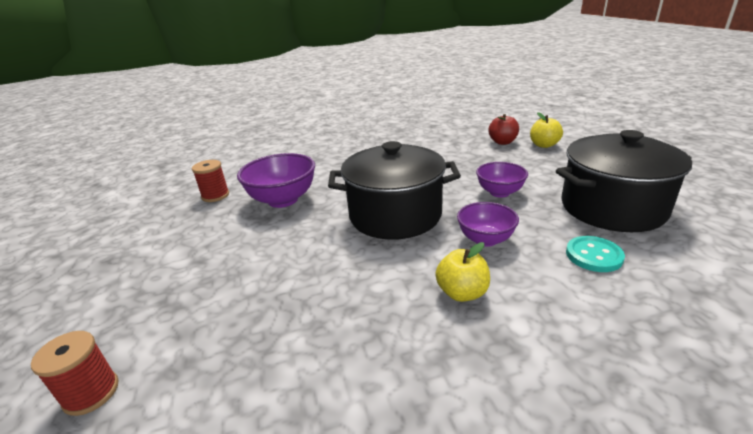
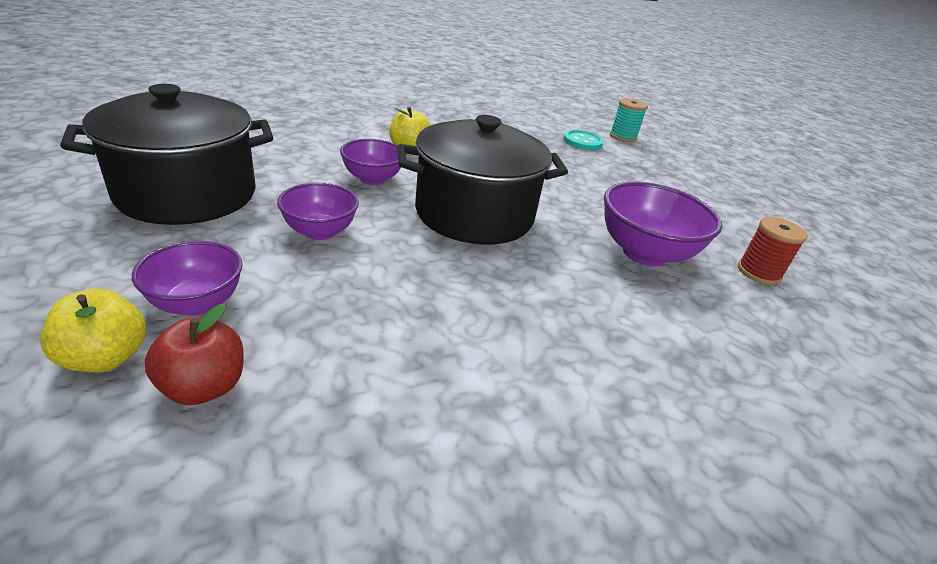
camera: 165 degrees right, 5 degrees up
(91, 393) = (623, 137): red spool -> turquoise spool
(531, 159) = (197, 303): none -> purple bowl
(593, 255) = (275, 157): turquoise button -> turquoise button (582, 142)

